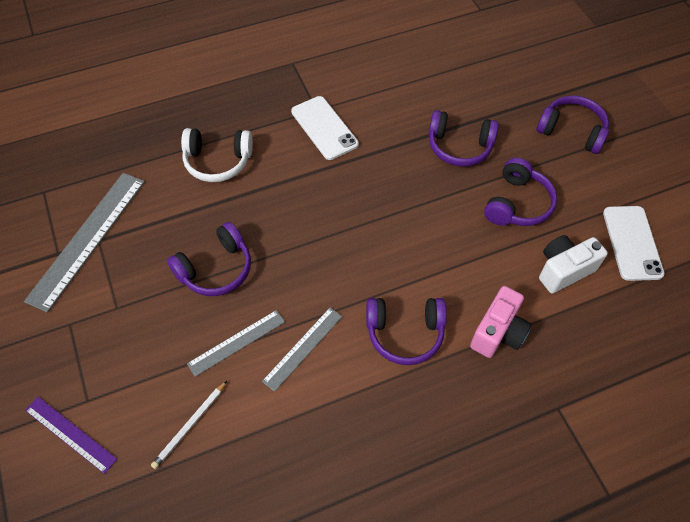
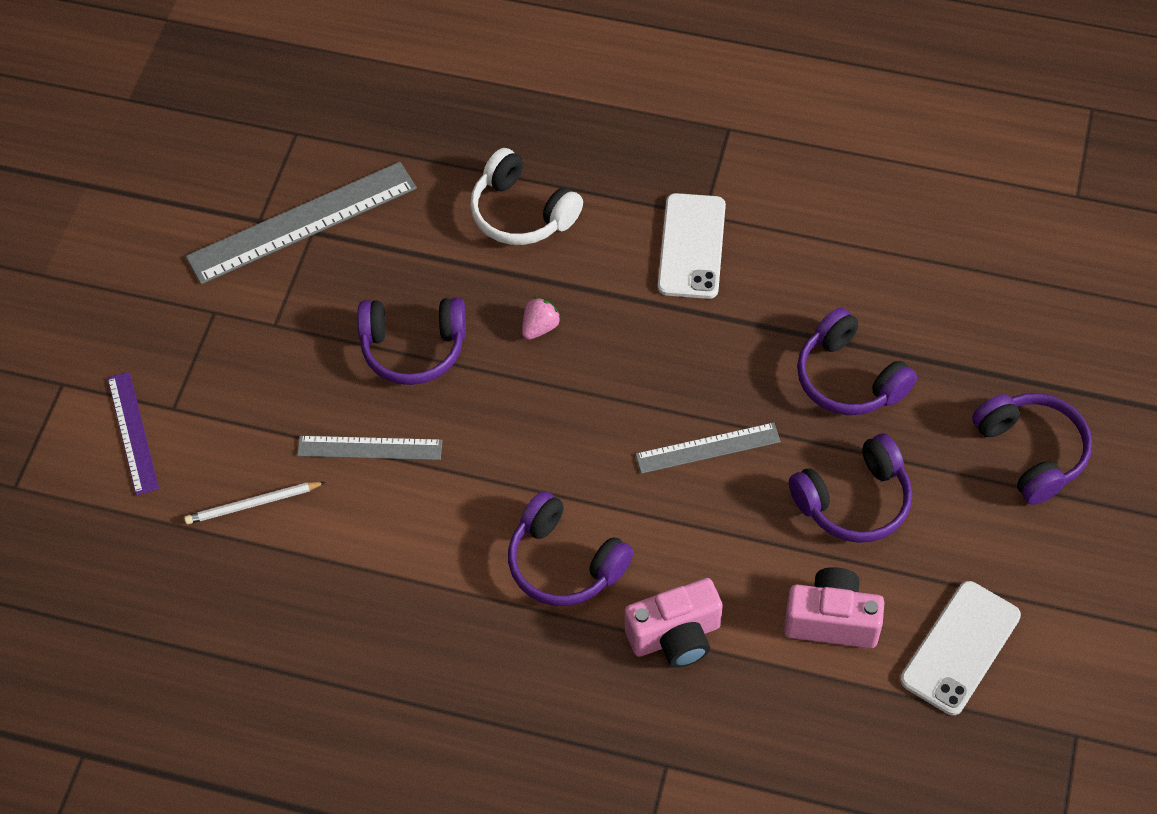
camera: 40 degrees right, 0 degrees up
(279, 214) = (540, 327): none -> pink strawberry
(303, 348) = (436, 502): grey ruler -> grey ruler (708, 448)
(563, 270) = (831, 620): white camera -> pink camera

